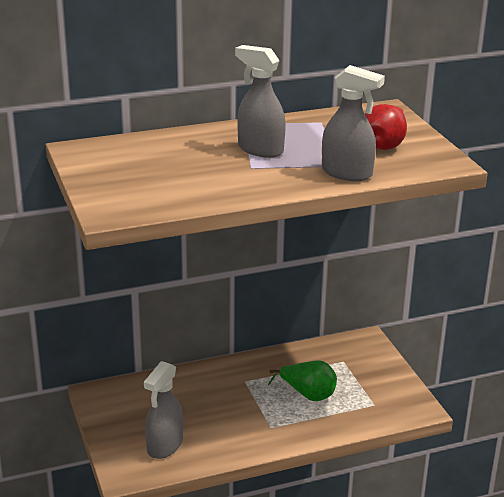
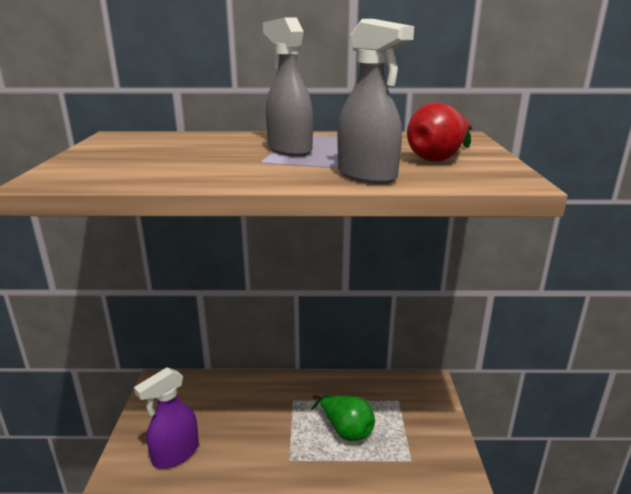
camera: 20 degrees right, 5 degrees down
(164, 446) = (175, 454): grey spray bottle -> purple spray bottle

